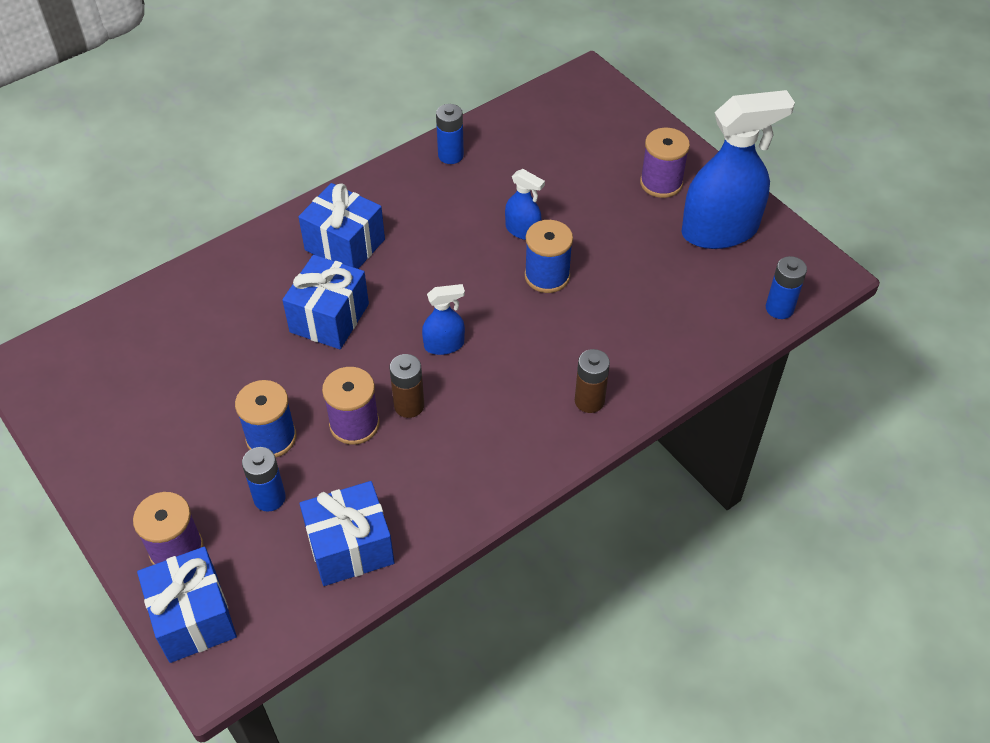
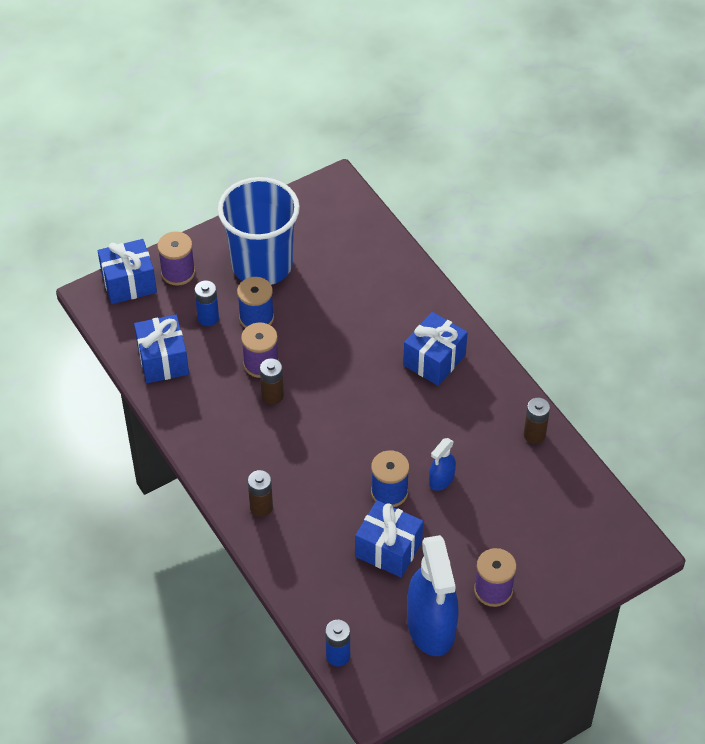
camera: 95 degrees right, 0 degrees up
(170, 441) = (262, 265): none -> blue cup
(329, 318) = (360, 350): blue gift -> blue gift (388, 549)
(444, 345) = (326, 419): blue spray bottle -> none
(450, 155) = (534, 435): blue battery -> brown battery

